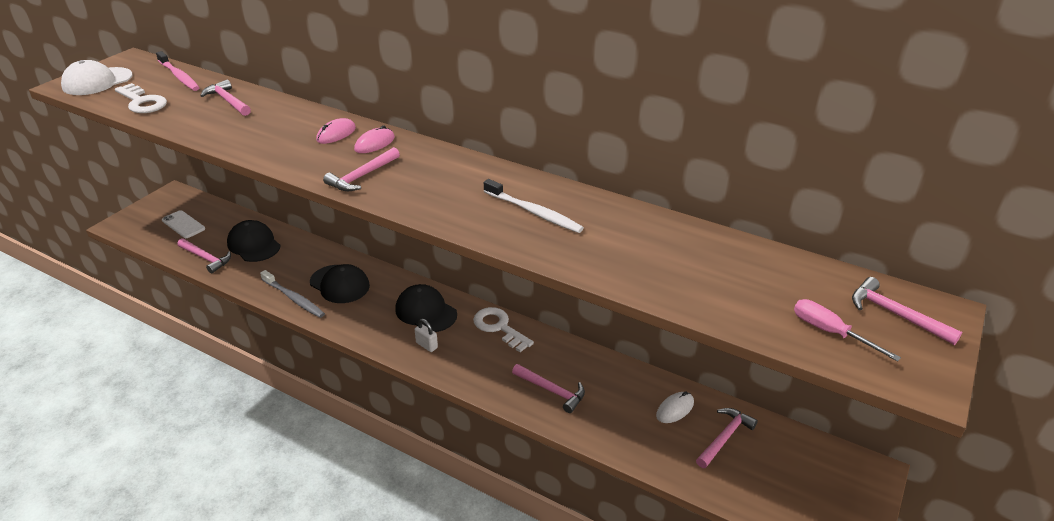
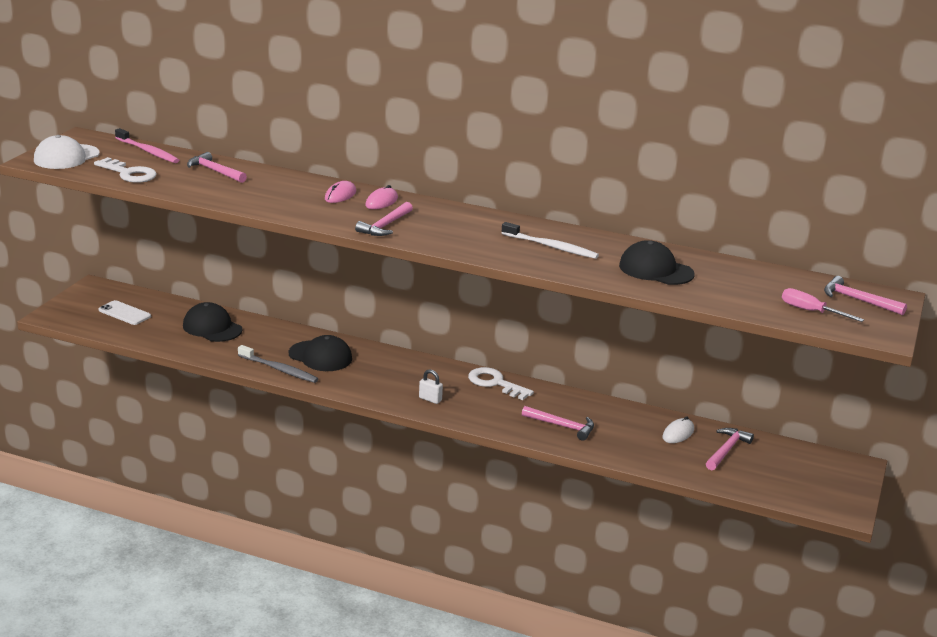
camera: 10 degrees left, 10 degrees down
(206, 258) = (167, 341): pink hammer -> none
(426, 312) = (418, 374): black cap -> black cap (656, 270)

